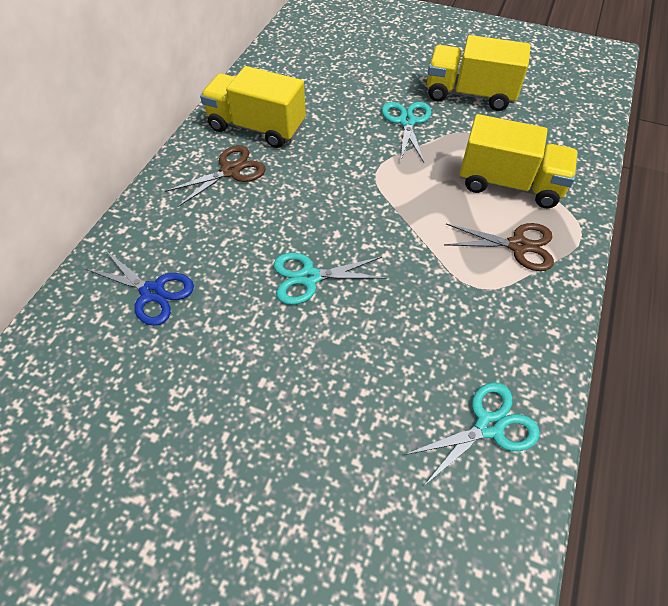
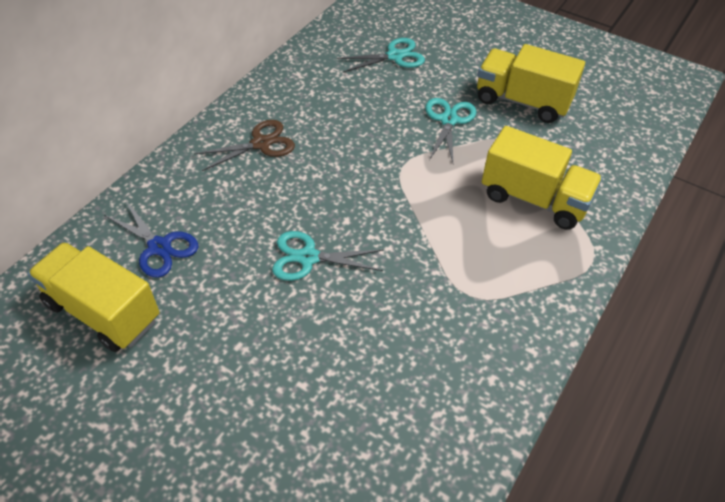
camera: 10 degrees right, 5 degrees down
(256, 127) = (297, 104): yellow truck -> yellow truck (103, 311)
(489, 426) = (439, 425): turquoise scissors -> turquoise scissors (395, 56)
(518, 246) = (523, 261): brown scissors -> none

